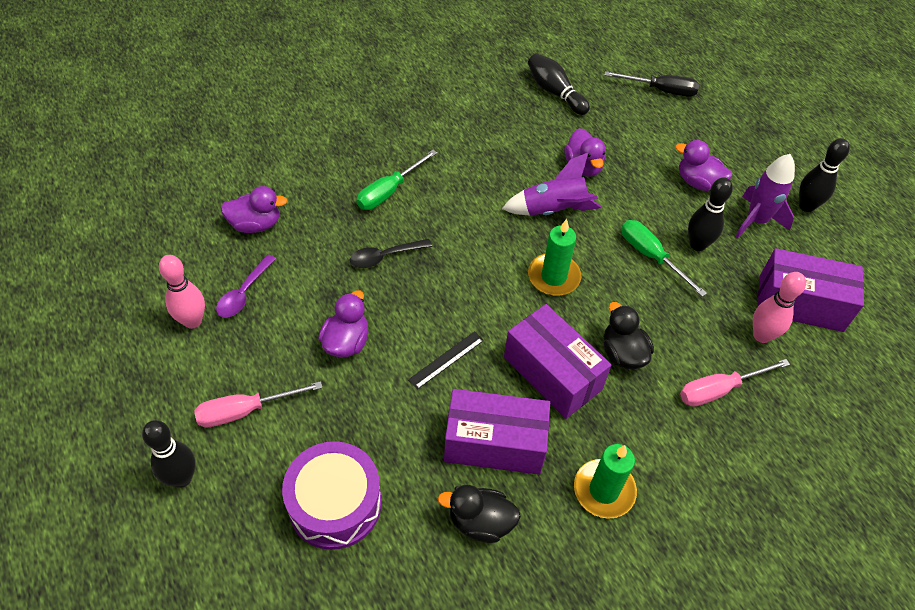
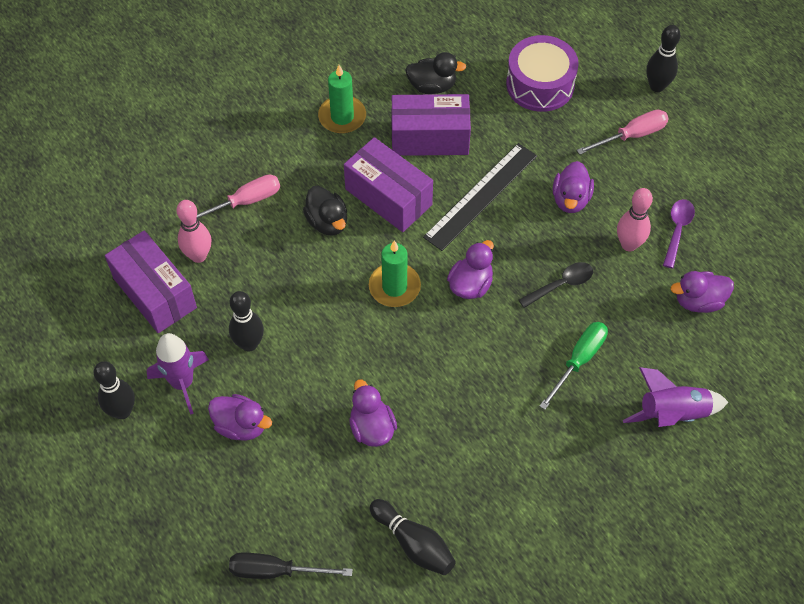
camera: 175 degrees right, 5 degrees up
(192, 321) = (709, 199): pink bowling pin -> pink bowling pin (629, 244)
(446, 359) = (481, 196): black ruler -> black ruler, size x1.97
(476, 268) = (470, 285): none -> purple duck
(553, 210) = (401, 363): purple rocket -> purple rocket (672, 414)
(651, 256) = (298, 323): green screwdriver -> none
(800, 303) = (155, 293): purple box -> purple box turned 45 degrees clockwise

